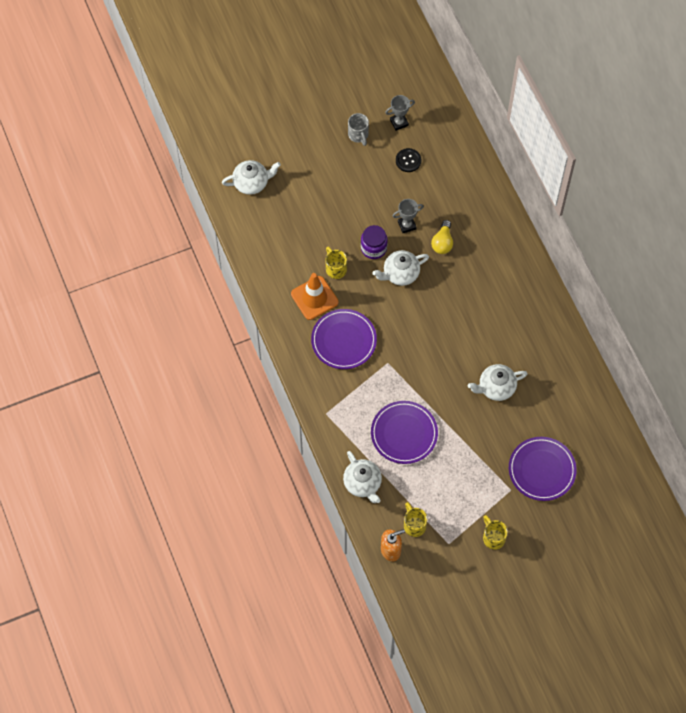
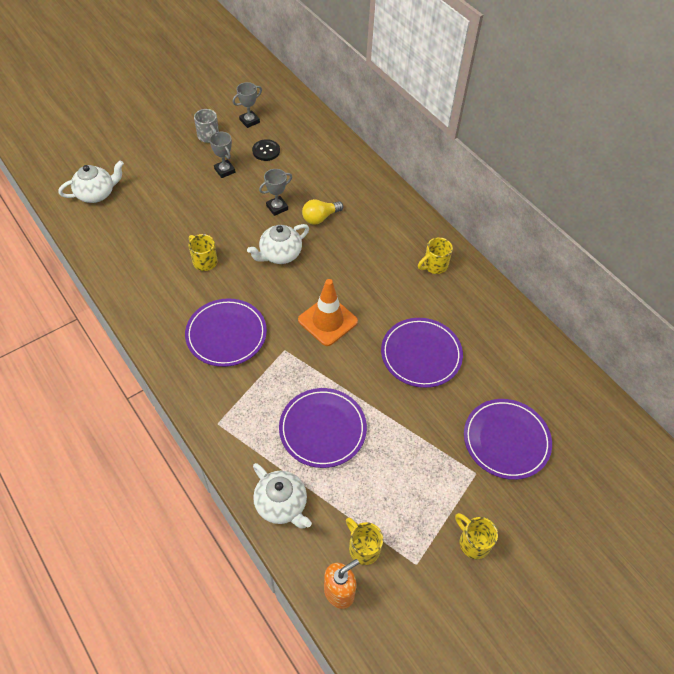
camera: 15 degrees left, 10 degrees down
(314, 298) = (183, 295): orange traffic cone -> orange traffic cone (327, 321)
(367, 176) = (224, 170): none -> grey trophy
(373, 248) = (244, 234): purple jar -> none
(442, 242) = (320, 217): yellow light bulb -> yellow light bulb turned 60 degrees clockwise
(496, 387) = (421, 354): white teapot -> purple plate
(530, 309) = (434, 266): none -> yellow mug

